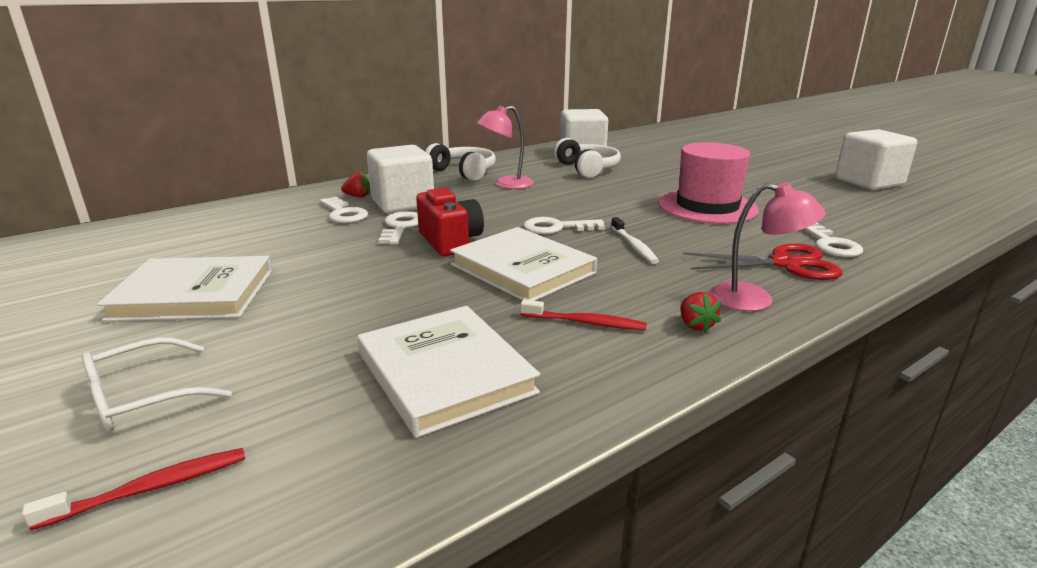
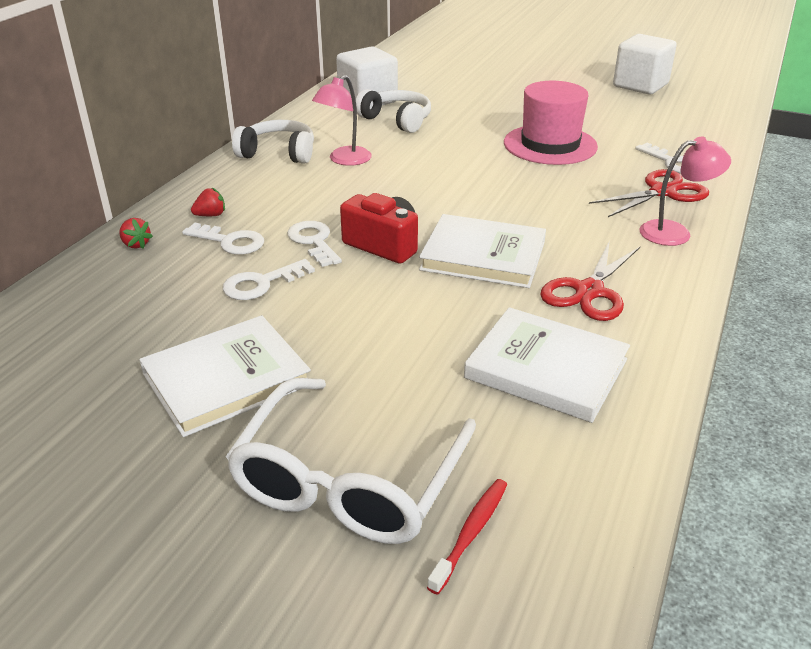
camera: 30 degrees left, 10 degrees up
(142, 397) = (348, 481): white glasses -> white glasses, size x1.81
(403, 203) = (273, 212): white cube -> none
(556, 228) = (456, 202): white key -> white key (261, 283)
(585, 322) = (589, 291): red toothbrush -> red scissors
(634, 246) = (540, 205): white toothbrush -> none
(695, 325) = (661, 268): red strawberry -> red strawberry (136, 244)

